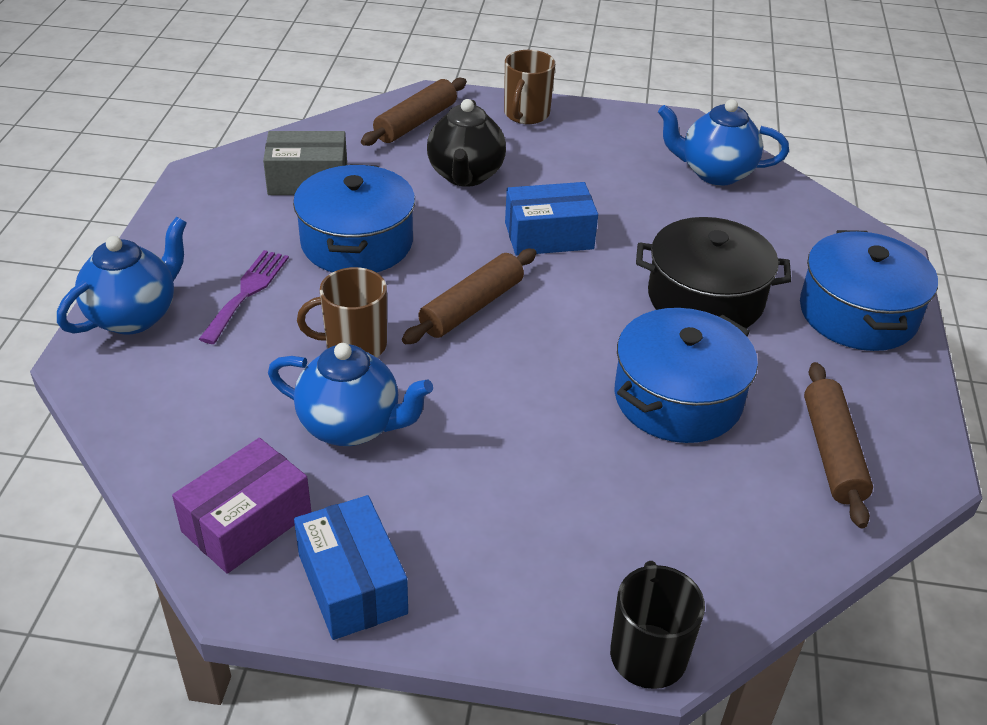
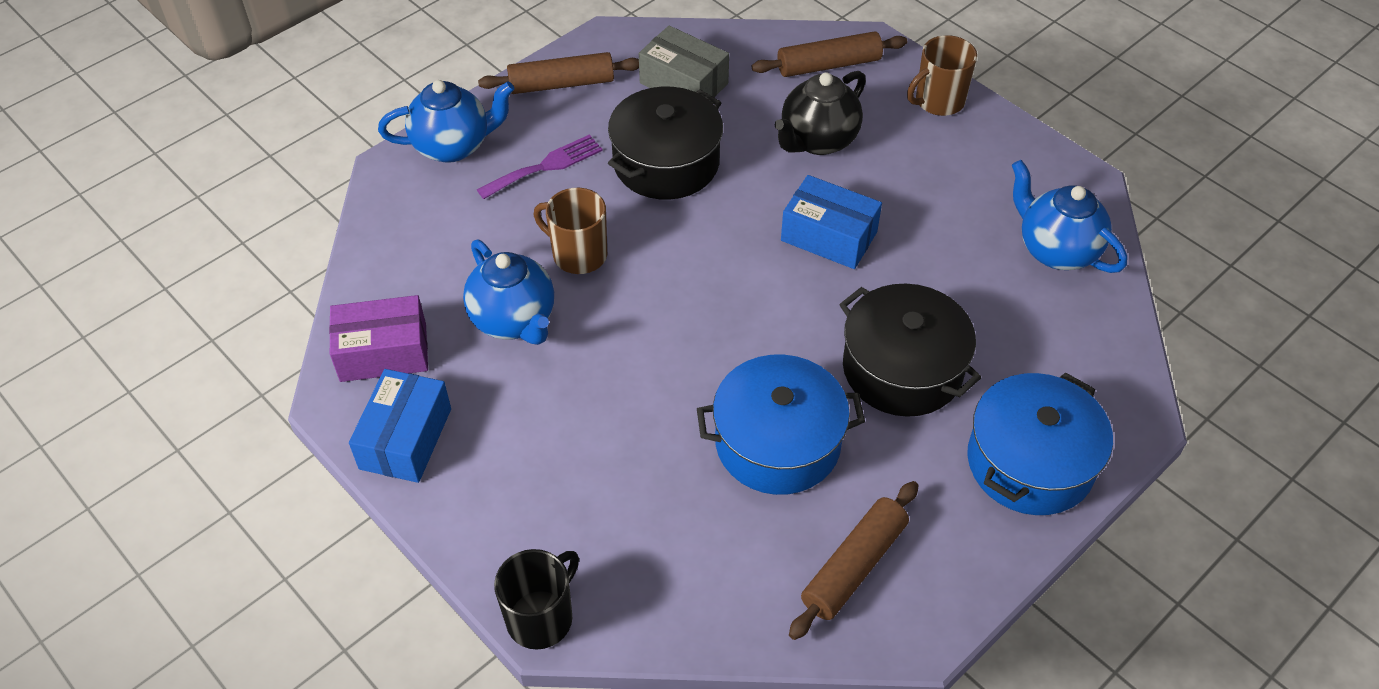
camera: 40 degrees right, 10 degrees up
(357, 242) = (666, 163): blue pot -> black pot
(472, 307) = (697, 269): brown rolling pin -> brown rolling pin (561, 84)

